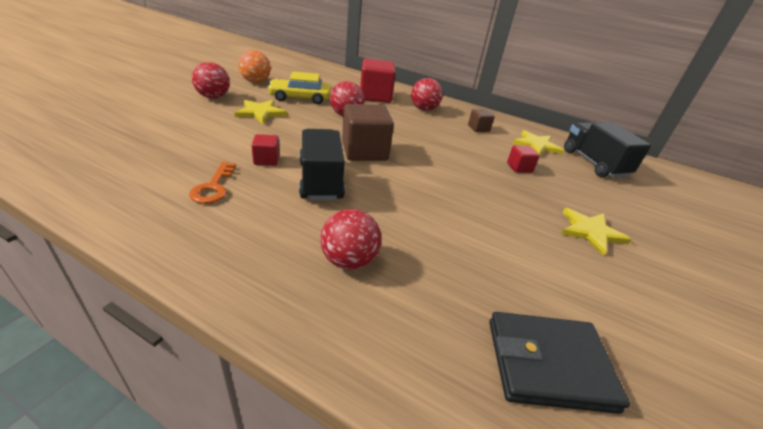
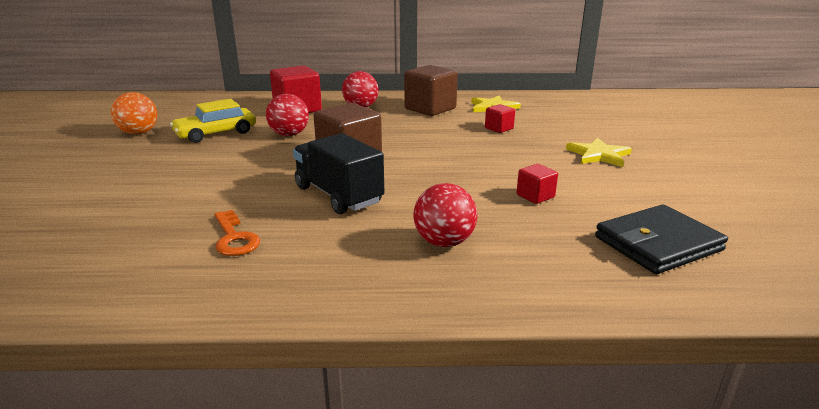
camera: 25 degrees left, 10 degrees down
(213, 97) = (107, 162): red ball -> none
(260, 113) = (189, 160): yellow star -> none
(266, 160) = (258, 197): red cube -> red cube (535, 196)
(478, 128) = (430, 109): brown cube -> brown cube, size x2.00
(594, 163) = (551, 107): black truck -> none

